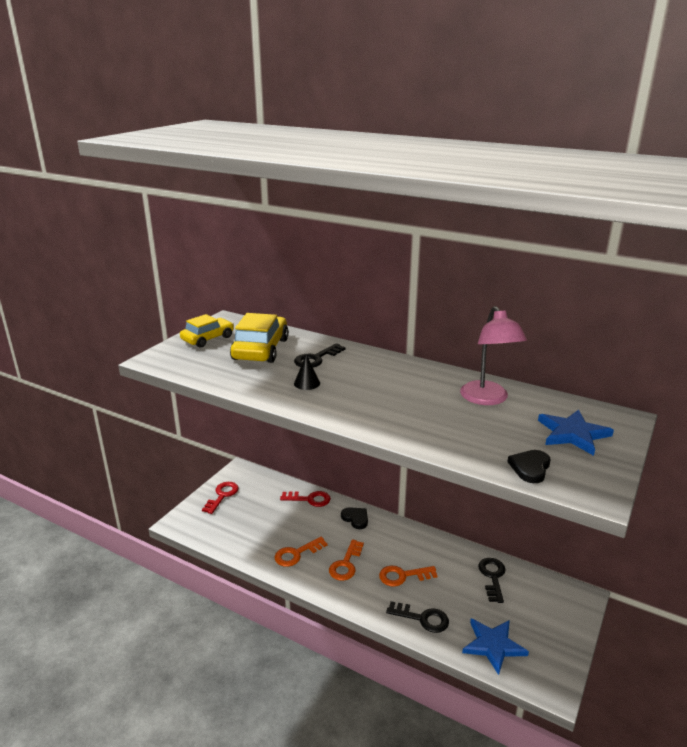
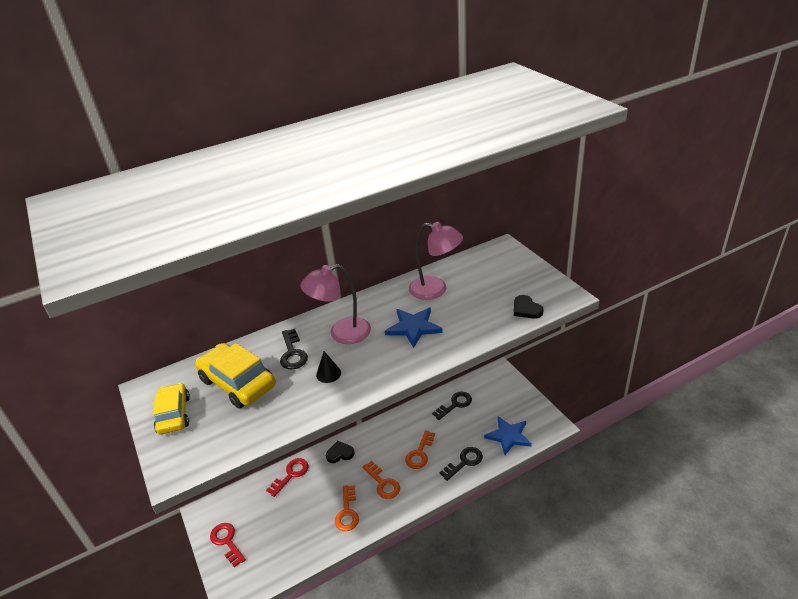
camera: 55 degrees left, 10 degrees up
(364, 372) = (341, 333): none -> pink lamp
(492, 577) = (455, 404): black key -> black key turned 105 degrees clockwise
(573, 434) = (504, 274): blue star -> blue star (413, 327)

